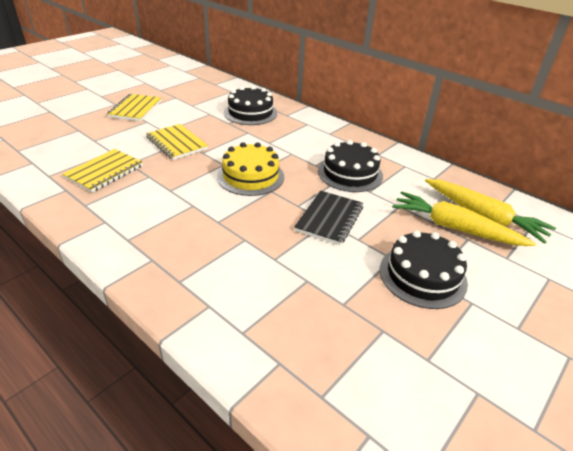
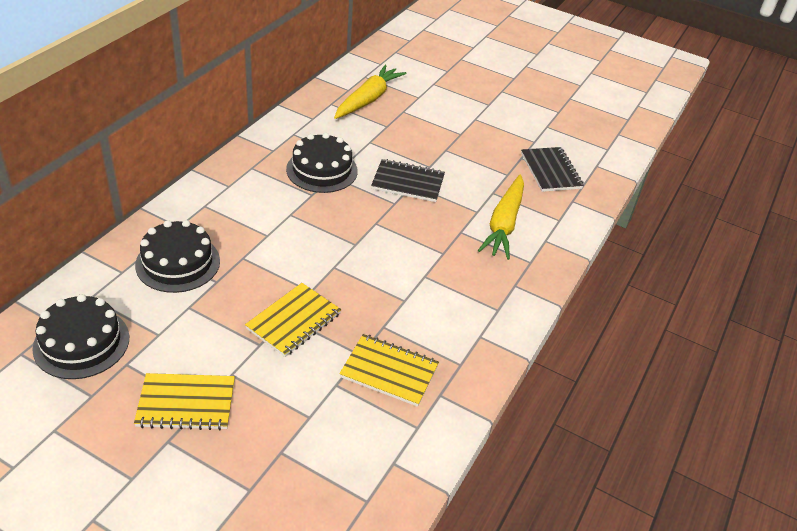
camera: 105 degrees left, 5 degrees up
(250, 176) = (353, 241): yellow cake -> none
(351, 357) = (550, 171): none -> black notebook
(422, 276) = (459, 137): black cake -> black cake (81, 343)
(454, 228) = (391, 116): yellow carrot -> yellow carrot (504, 224)

